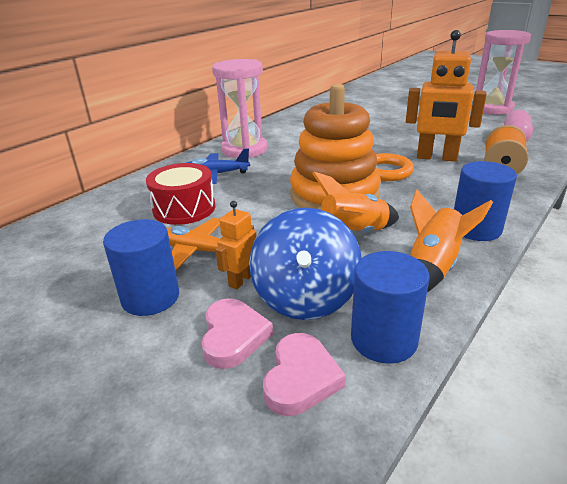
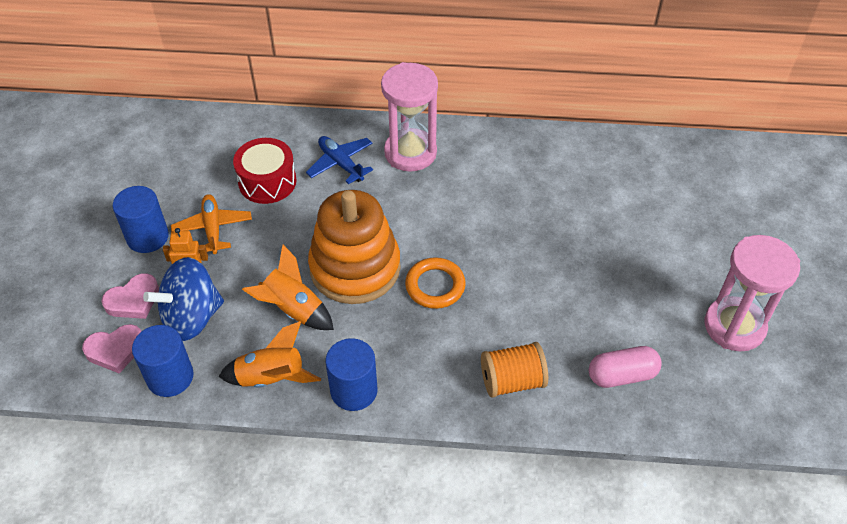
camera: 55 degrees right, 20 degrees up
(436, 158) = (503, 316): orange robot -> none

